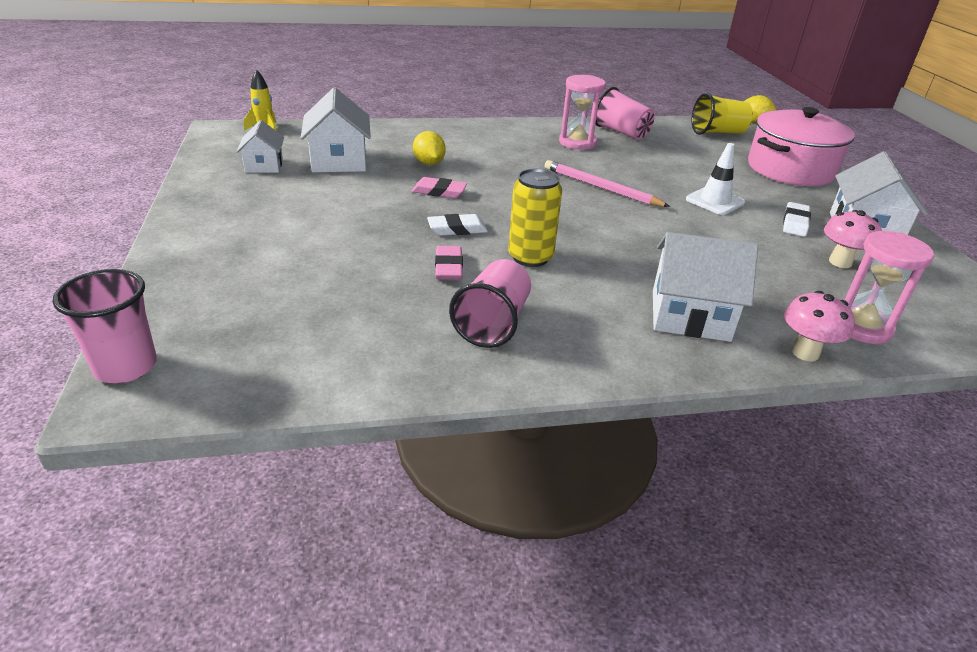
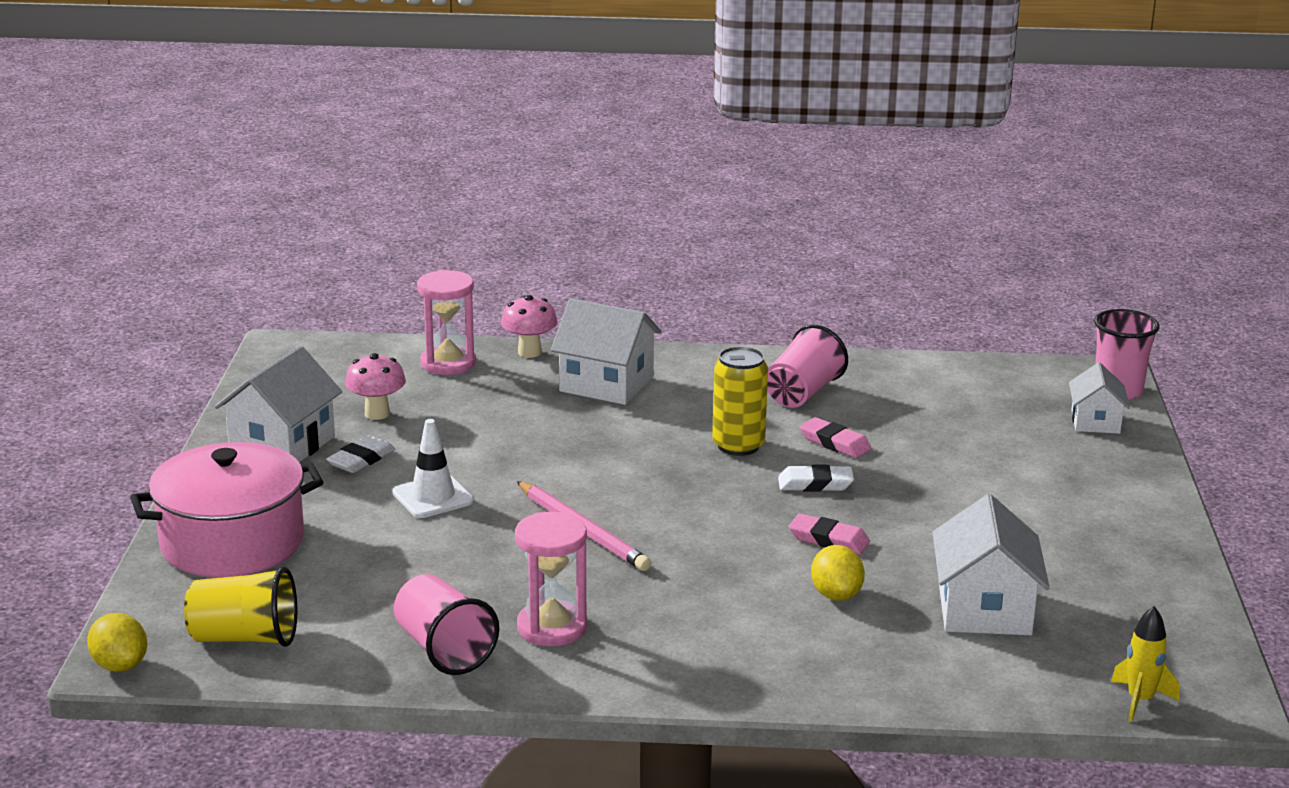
camera: 165 degrees left, 10 degrees down
(264, 165) = (1101, 607): white house -> white house (1095, 422)
(448, 267) = (835, 443): pink eraser -> pink eraser turned 60 degrees counterclockwise

